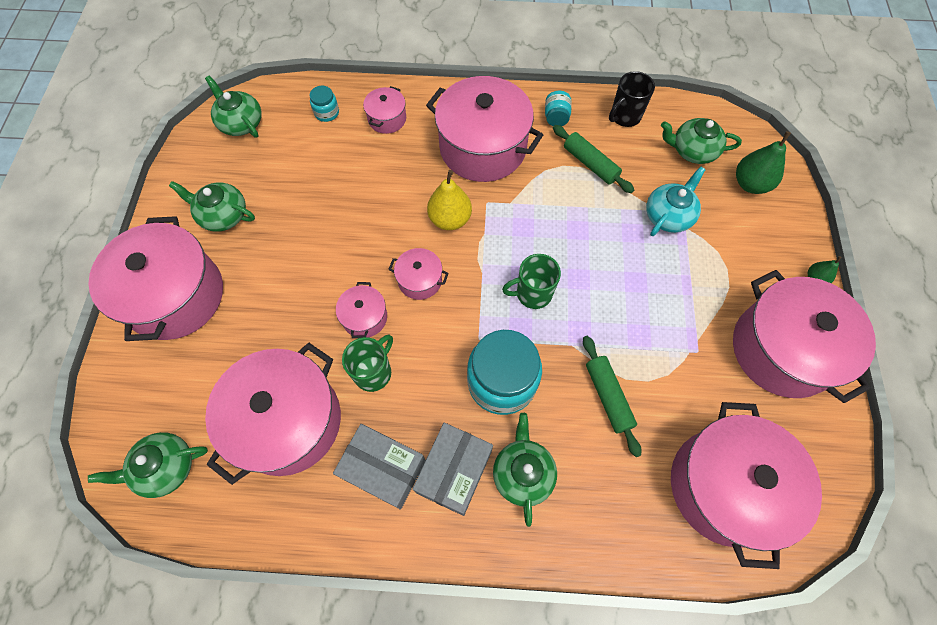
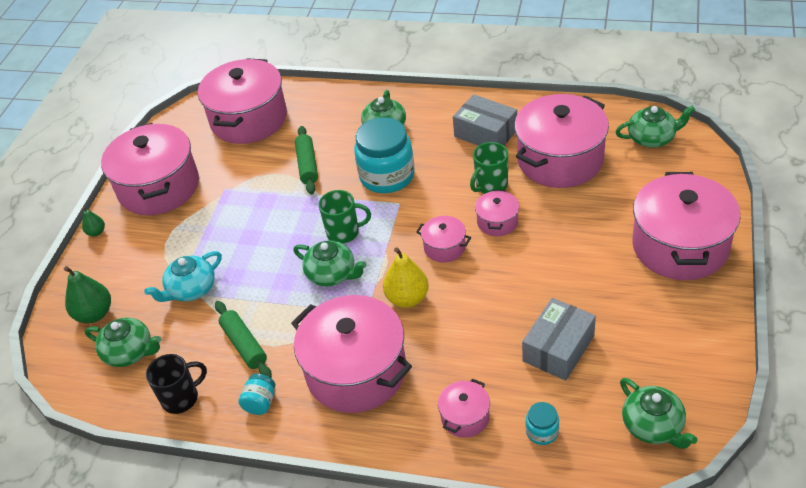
camera: 165 degrees left, 20 degrees down
(223, 215) = (650, 316): green teapot -> green teapot (332, 274)
(454, 471) = (434, 131): grey box -> grey box (558, 348)

